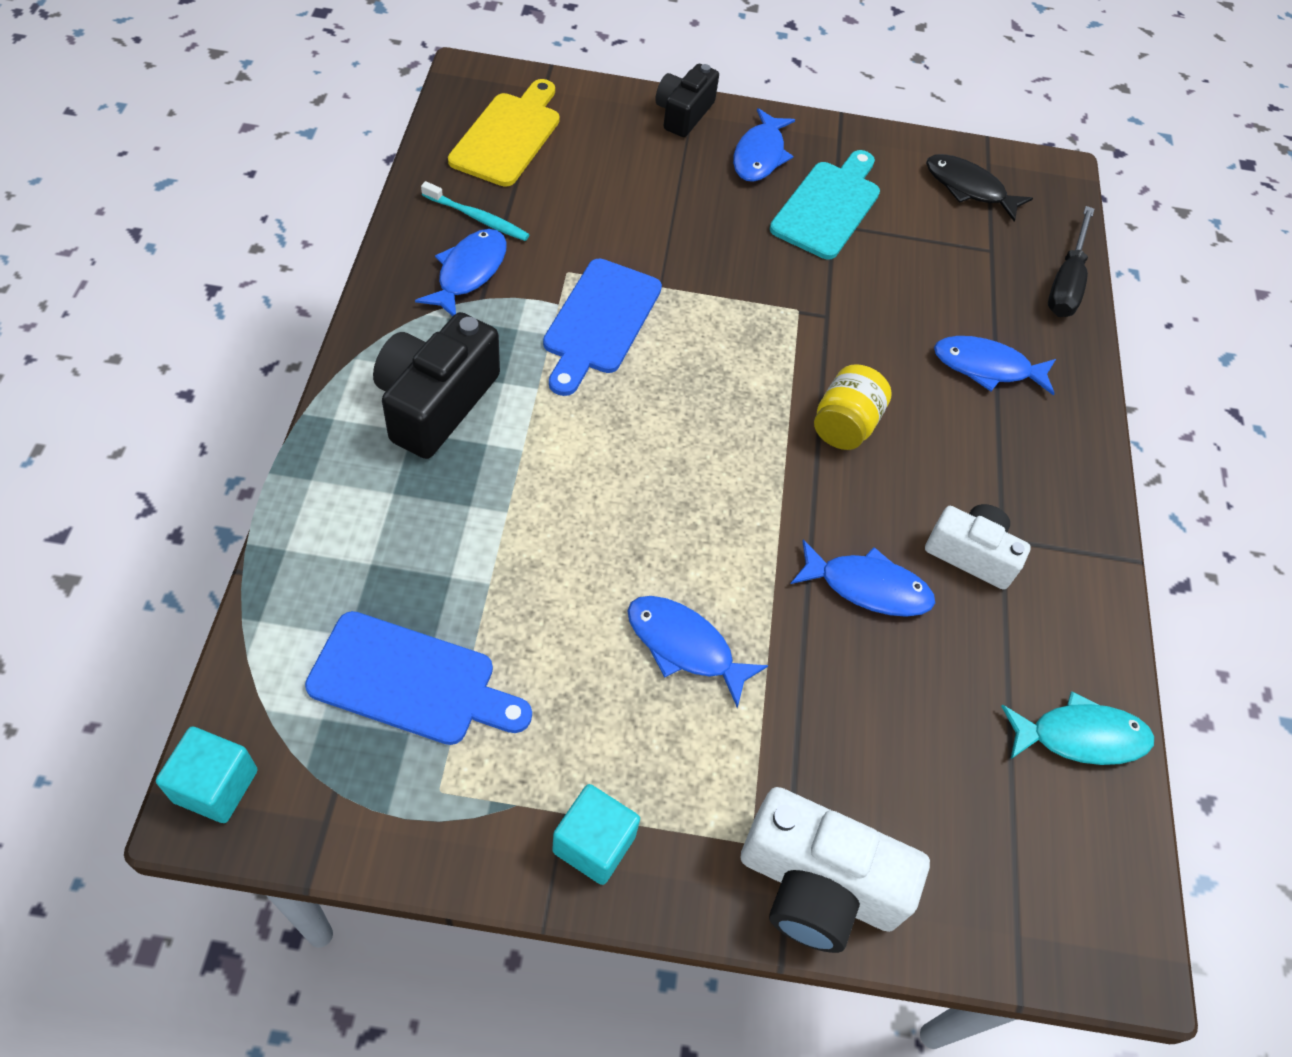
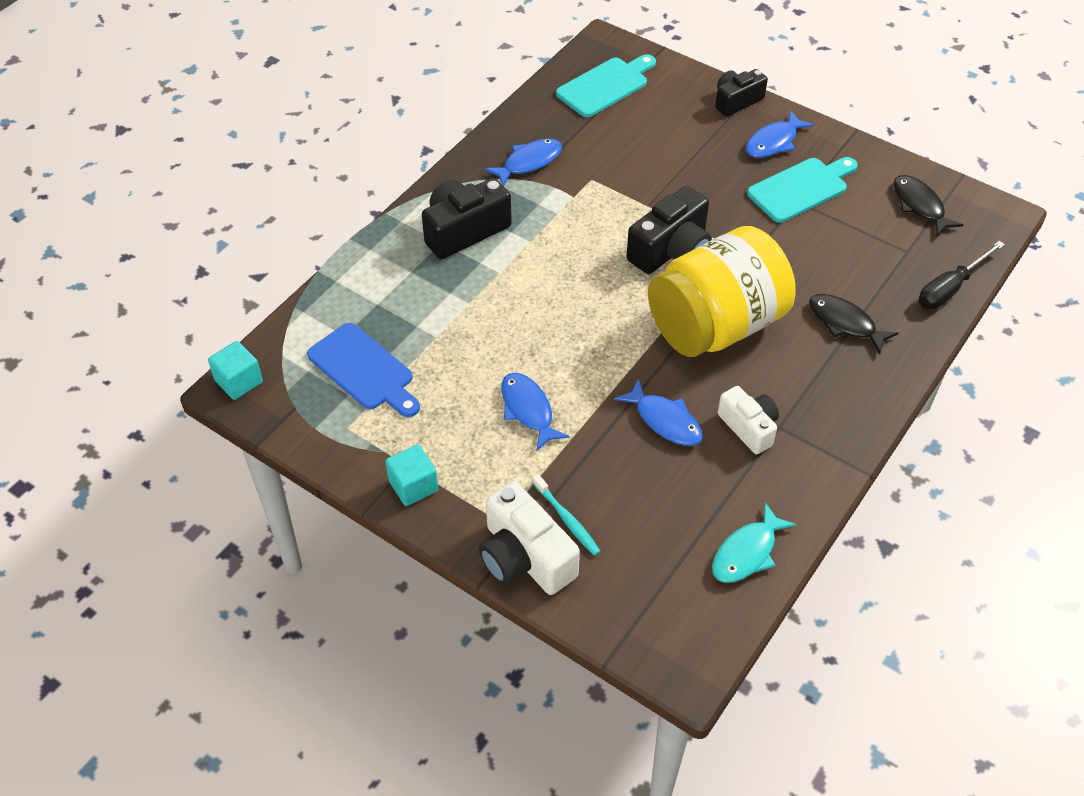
camera: 35 degrees right, 5 degrees down
(477, 218) = (554, 131): turquoise toothbrush -> turquoise toothbrush (567, 519)
(508, 136) = (605, 86): yellow cutting board -> turquoise cutting board
(599, 322) = (593, 215): blue cutting board -> none
(728, 339) = (671, 250): none -> black camera
(845, 425) = (716, 325): yellow jar -> yellow jar, size x2.36
(987, 367) = (845, 323): blue fish -> black fish
(1080, 737) = (747, 552): turquoise fish -> turquoise fish turned 105 degrees clockwise

